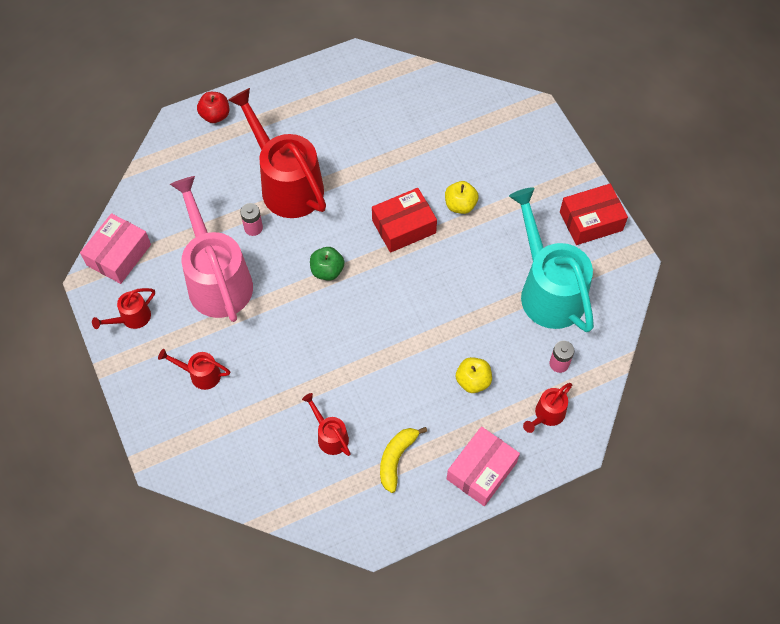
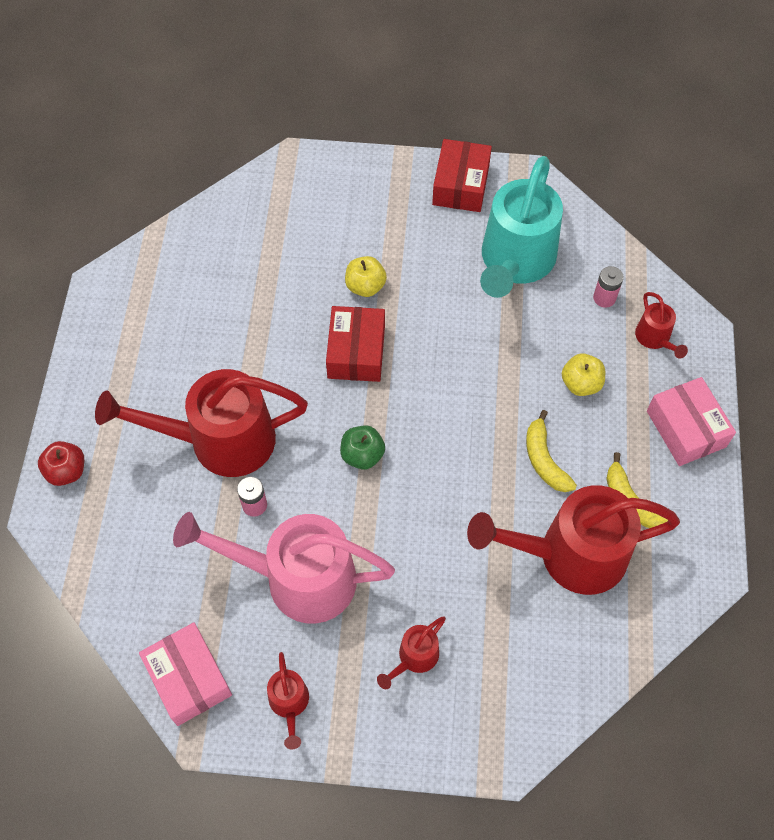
camera: 60 degrees left, 0 degrees up
(329, 435) = (569, 555): red watering can -> red watering can, size x2.25
(394, 385) = (544, 460): none -> yellow banana
(547, 289) = (515, 263): turquoise watering can -> turquoise watering can turned 75 degrees counterclockwise

